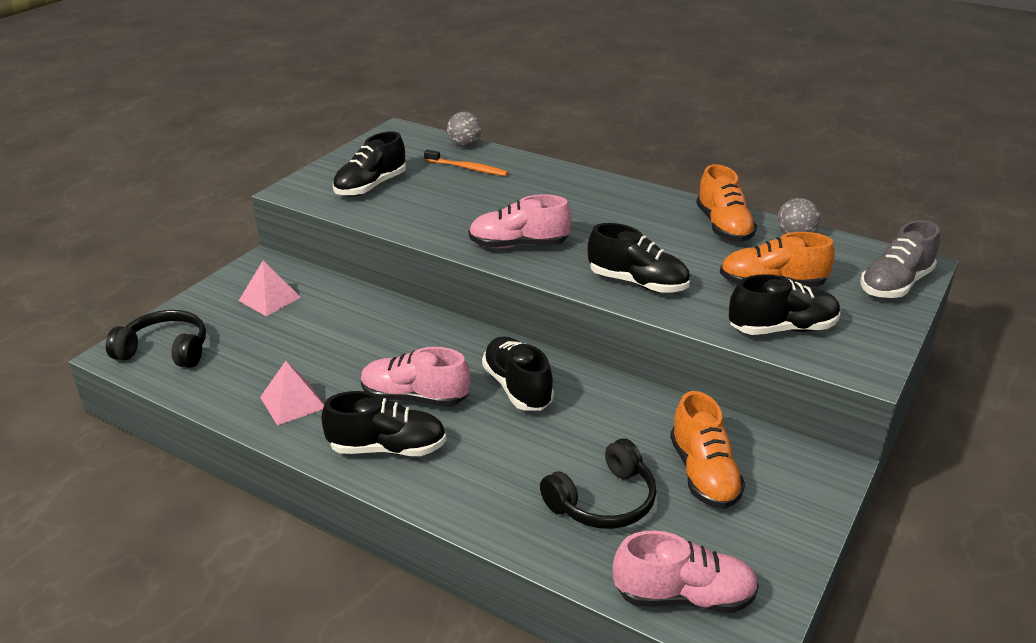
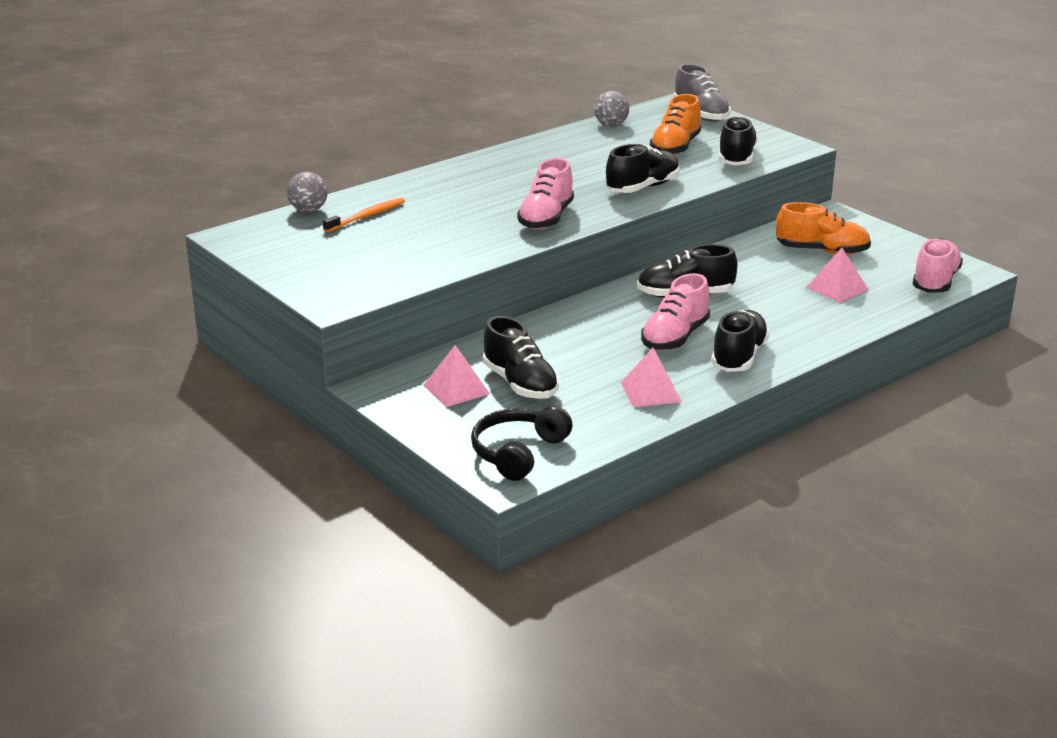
camera: 70 degrees left, 5 degrees down
(370, 186) = (363, 265): black shoe -> black shoe (520, 384)
(603, 501) = (837, 288): black headphones -> pink pyramid
(723, 227) = (576, 143): orange shoe -> none

